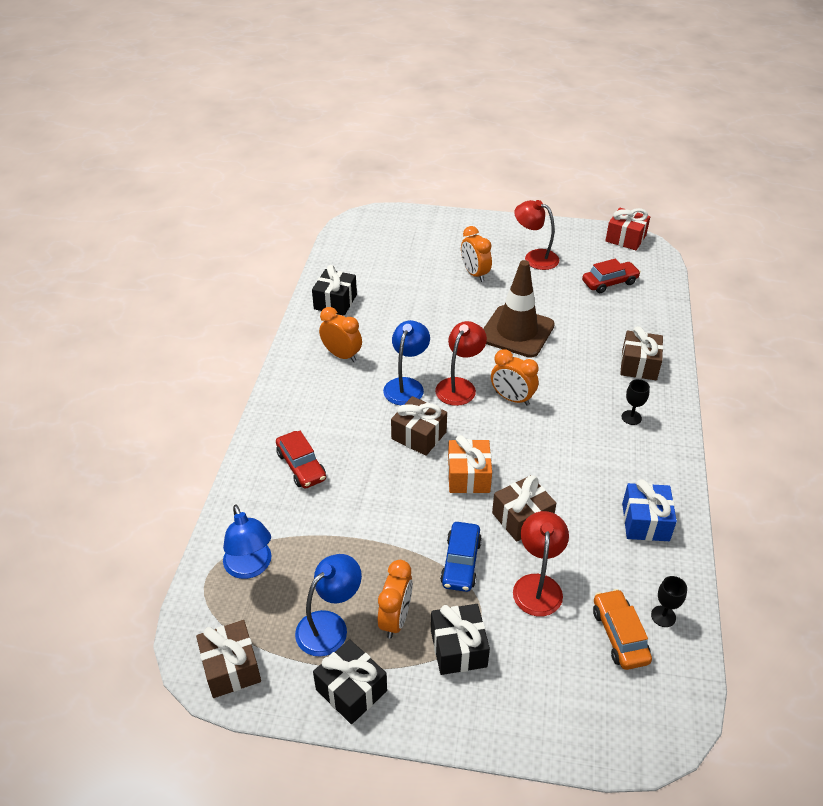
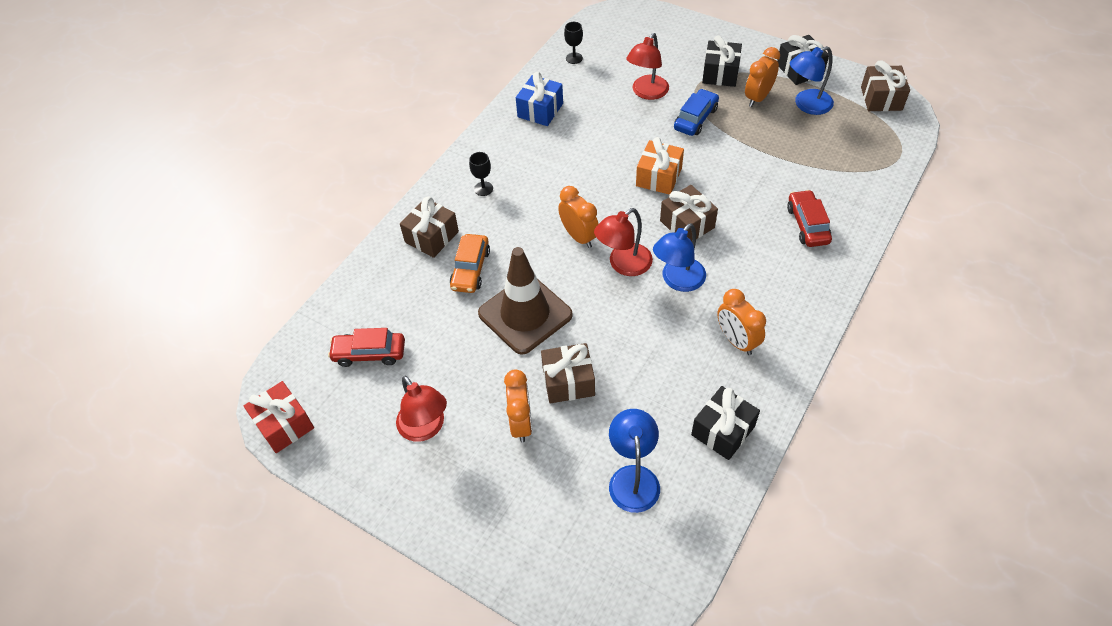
camera: 155 degrees left, 10 degrees up
(250, 567) = (863, 155): blue lamp -> blue lamp (633, 478)
(522, 518) = (632, 136): brown gift -> brown gift (568, 381)
(619, 635) = (610, 56): orange car -> orange car (470, 269)

